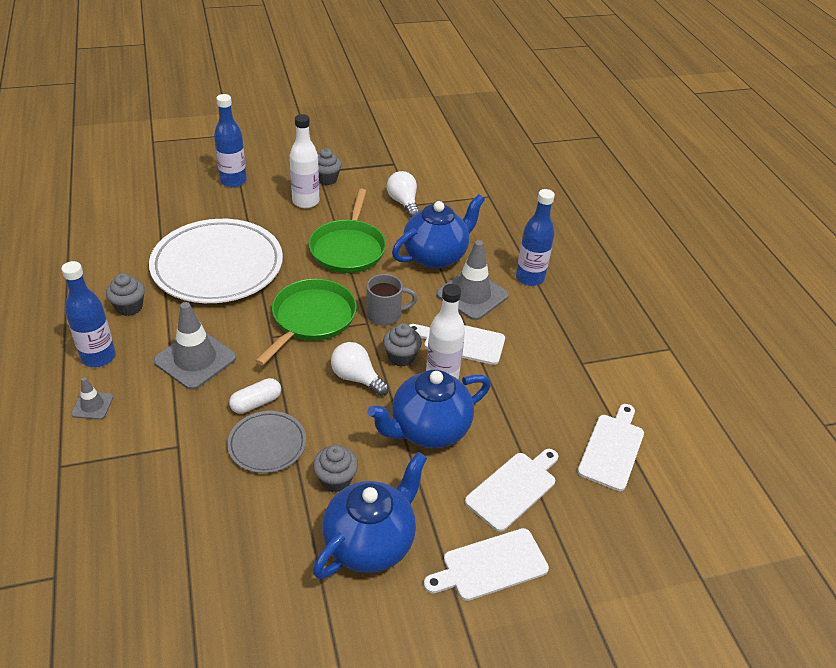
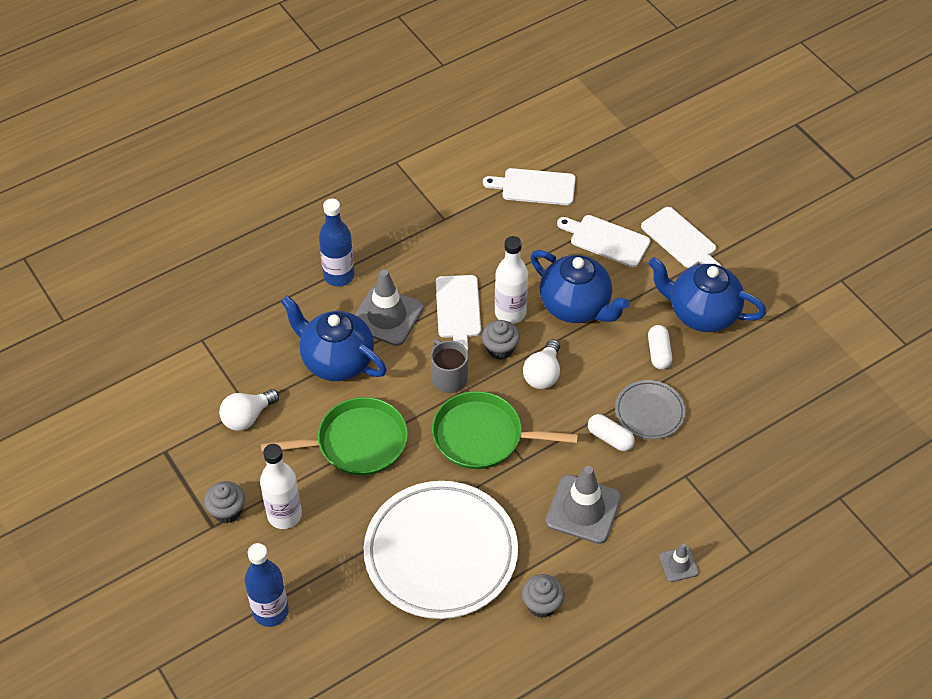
camera: 105 degrees left, 10 degrees up
(98, 357) = (621, 593): blue bottle -> none
(335, 480) = (659, 353): grey cupcake -> white capsule

